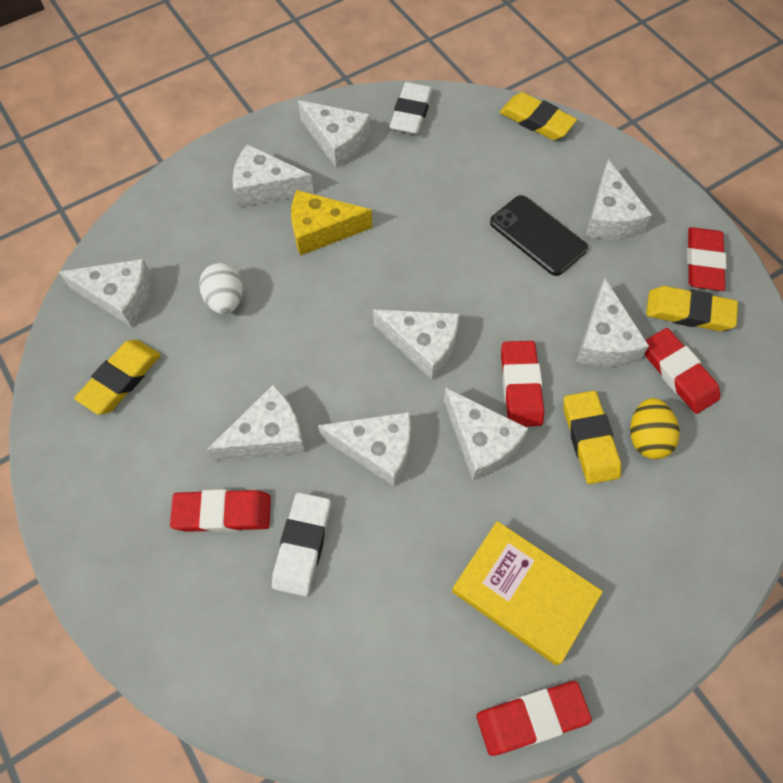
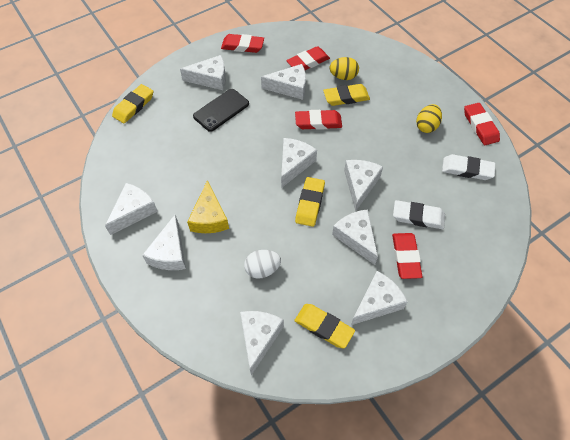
camera: 90 degrees left, 5 degrees down
(411, 112) = (115, 169): white eraser -> white eraser (467, 169)
(481, 442) = (351, 139): white cheese -> white cheese (377, 303)
(524, 593) = (426, 126): yellow book -> yellow egg
(689, 312) = (273, 54): yellow eraser -> yellow eraser (310, 203)

